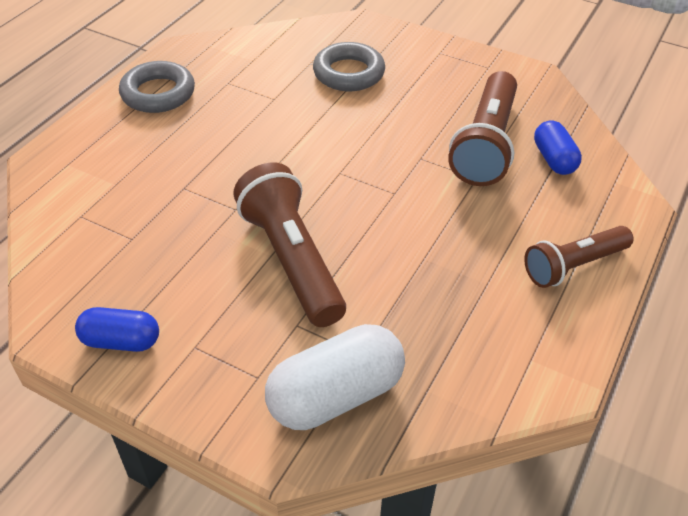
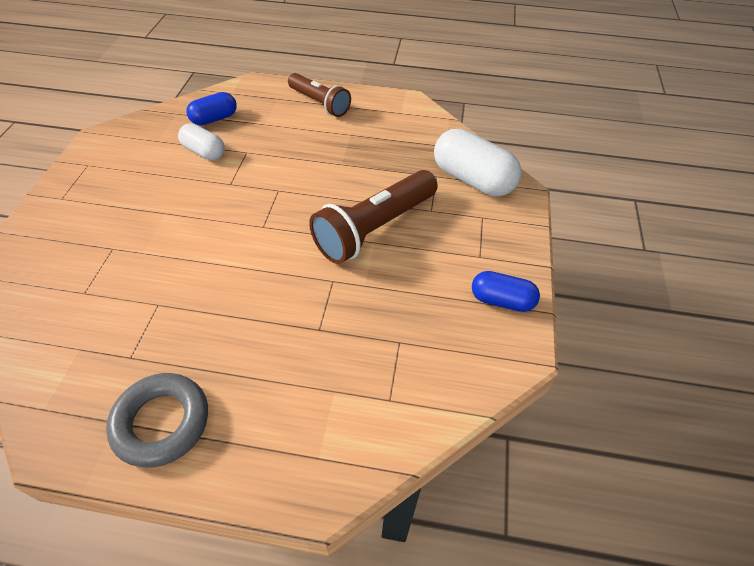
camera: 110 degrees left, 5 degrees up
(121, 341) = (501, 300): blue capsule -> blue capsule turned 60 degrees counterclockwise
(348, 73) = (104, 256): grey ring -> none
(486, 144) = (204, 152): brown flashlight -> white capsule

